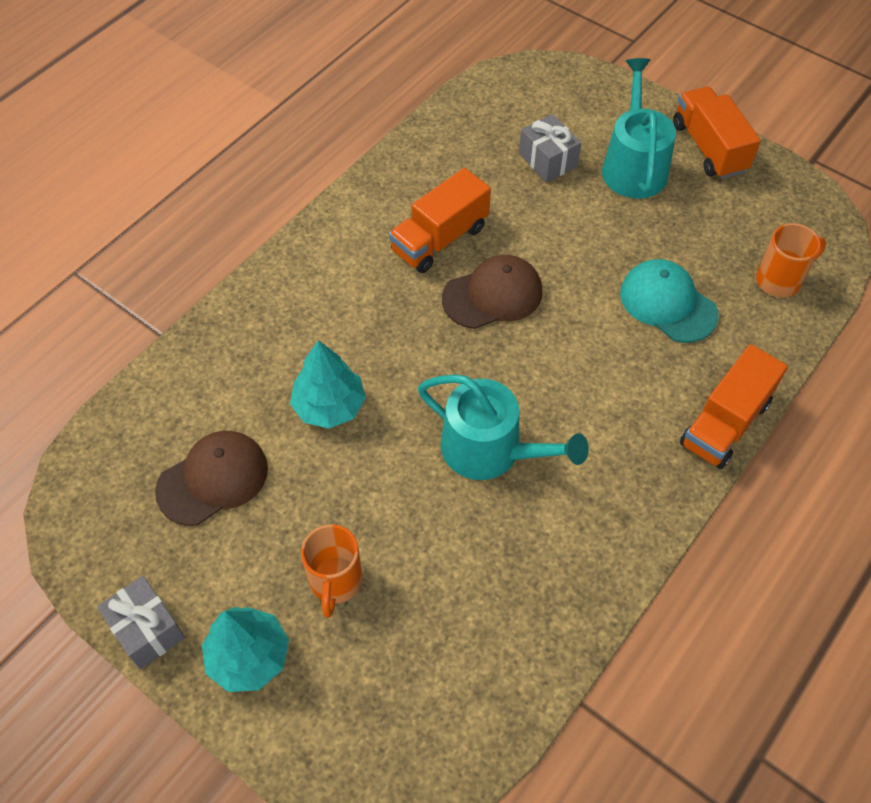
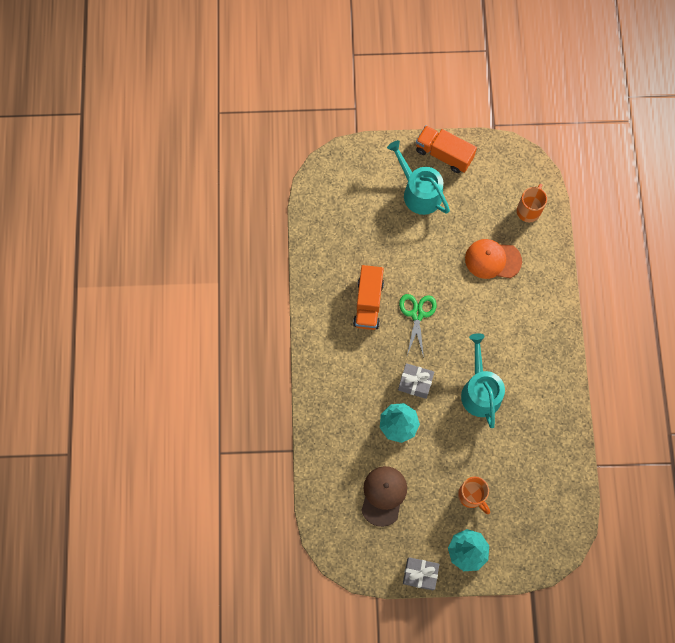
camera: 40 degrees left, 15 degrees up
(490, 450) = (480, 391): turquoise watering can -> turquoise watering can turned 90 degrees counterclockwise
(493, 295) = (417, 314): brown cap -> green scissors
(548, 160) = (378, 219): grey gift -> grey gift (415, 383)
(667, 303) = (492, 260): turquoise cap -> orange cap
(725, 423) = (559, 303): orange truck -> none

